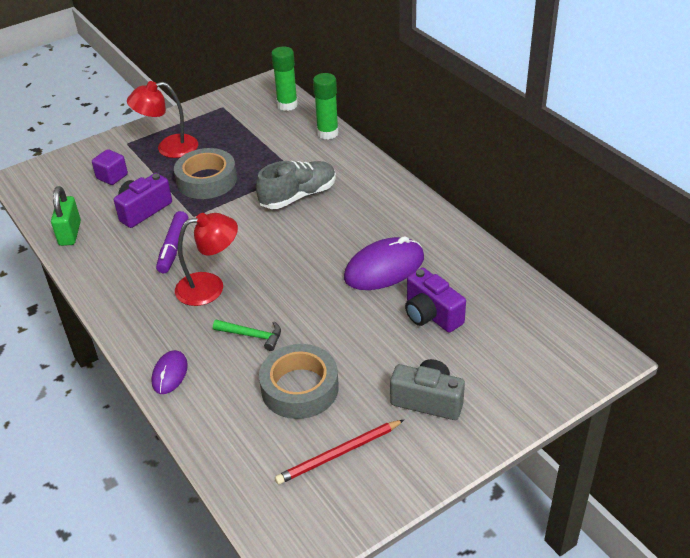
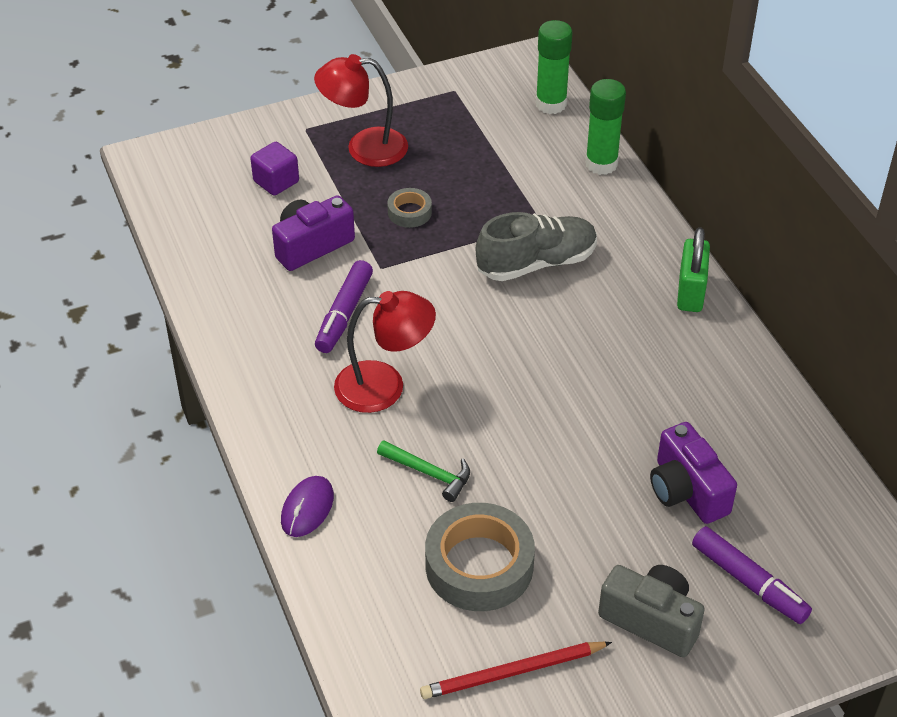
camera: 10 degrees right, 5 degrees up
(70, 233) = (204, 264): green padlock -> green padlock (690, 292)
(206, 180) = (409, 212): grey tape -> grey tape, size x0.50
(384, 268) = (636, 404): purple mouse -> none
(488, 364) = (749, 582): none -> purple marker

